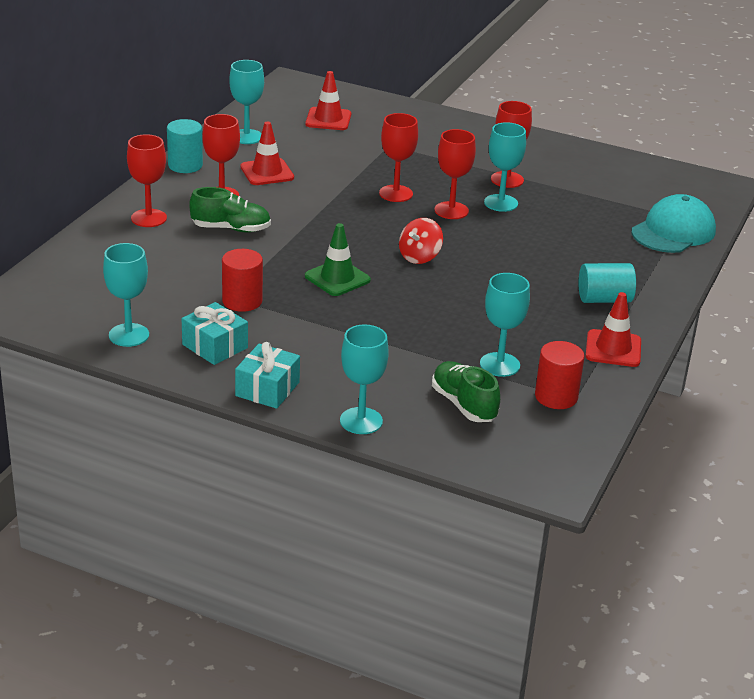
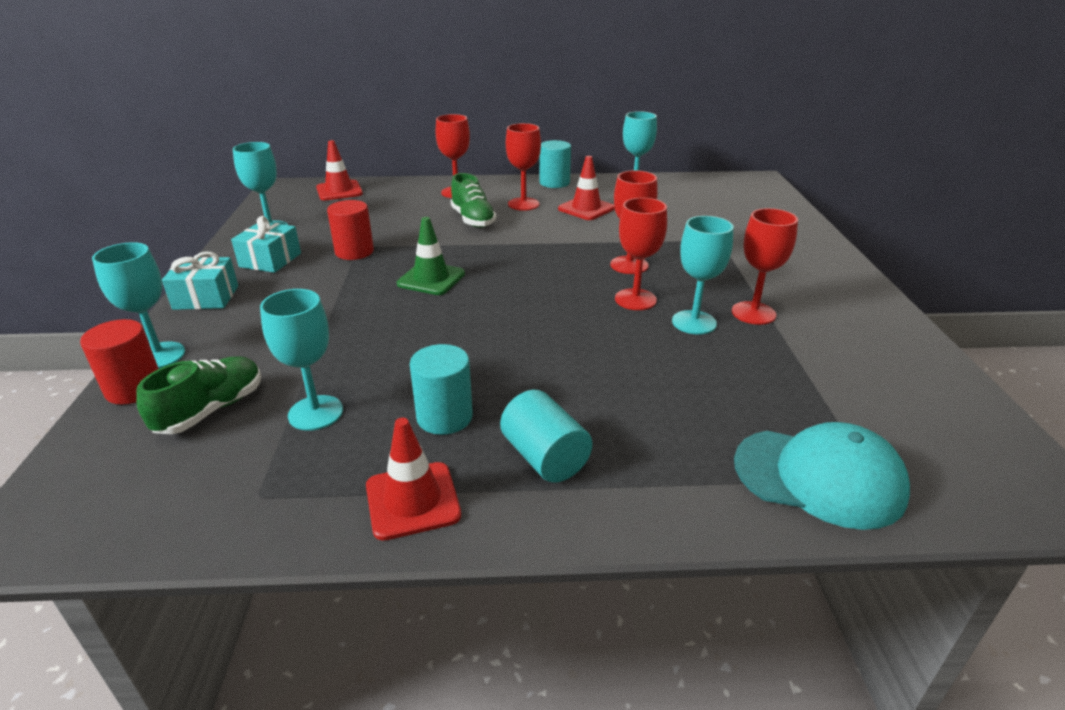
camera: 65 degrees right, 0 degrees up
(328, 119) = (720, 206): red traffic cone -> red traffic cone (339, 191)
(419, 257) = (516, 307): red spinning top -> none
(540, 320) = (444, 417): none -> turquoise cylinder
(556, 397) = (255, 478): red cylinder -> red cylinder (134, 389)

